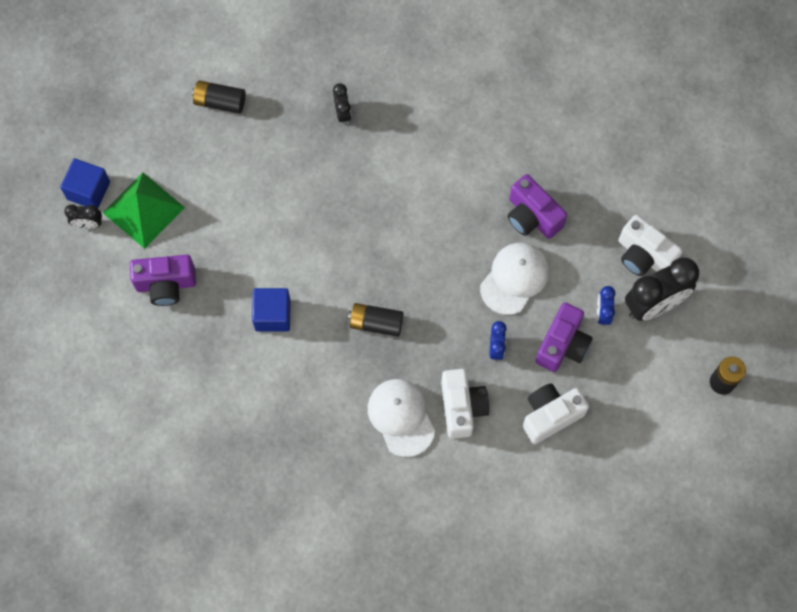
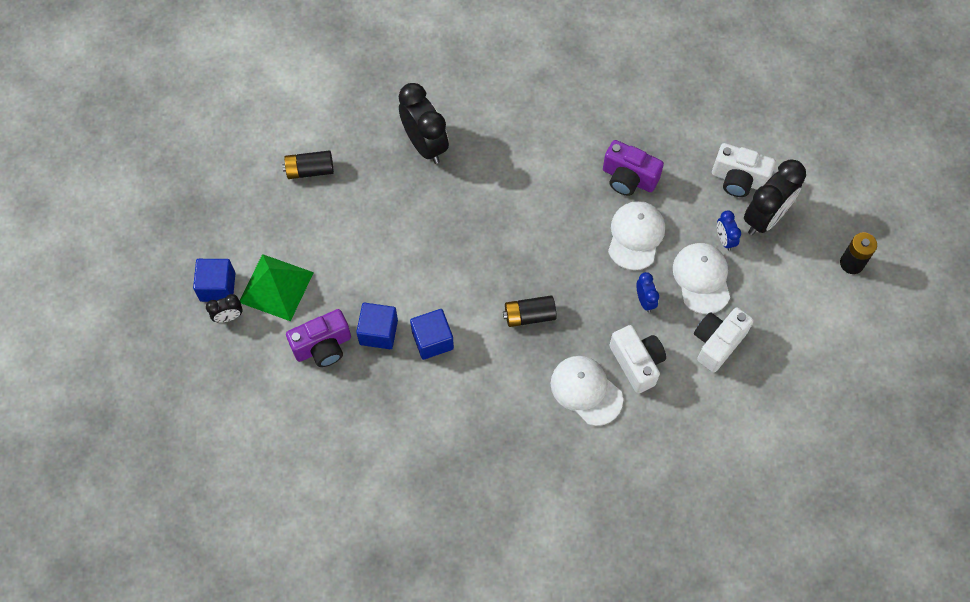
camera: 20 degrees left, 5 degrees down
(224, 289) = (378, 332): none -> blue cube
(342, 113) = (425, 144): black clock -> black clock, size x2.04
(562, 345) = (702, 278): purple camera -> white cap

